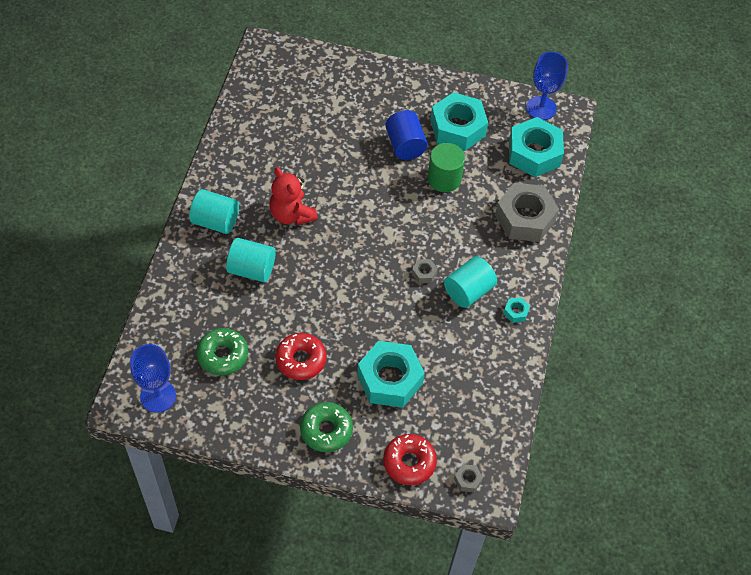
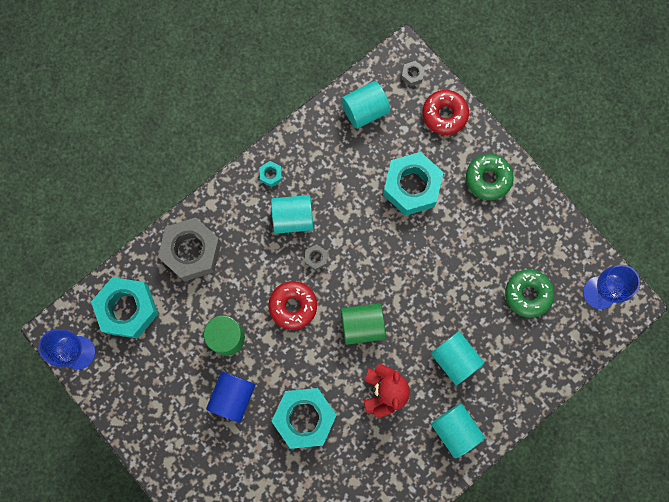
camera: 140 degrees left, 20 degrees up
(301, 360) = (469, 249): red donut -> red donut (293, 306)
(346, 248) = (362, 325): none -> green cylinder
(458, 128) = (171, 383): turquoise nut -> turquoise nut (304, 418)
(483, 418) = (365, 110): none -> turquoise cylinder

